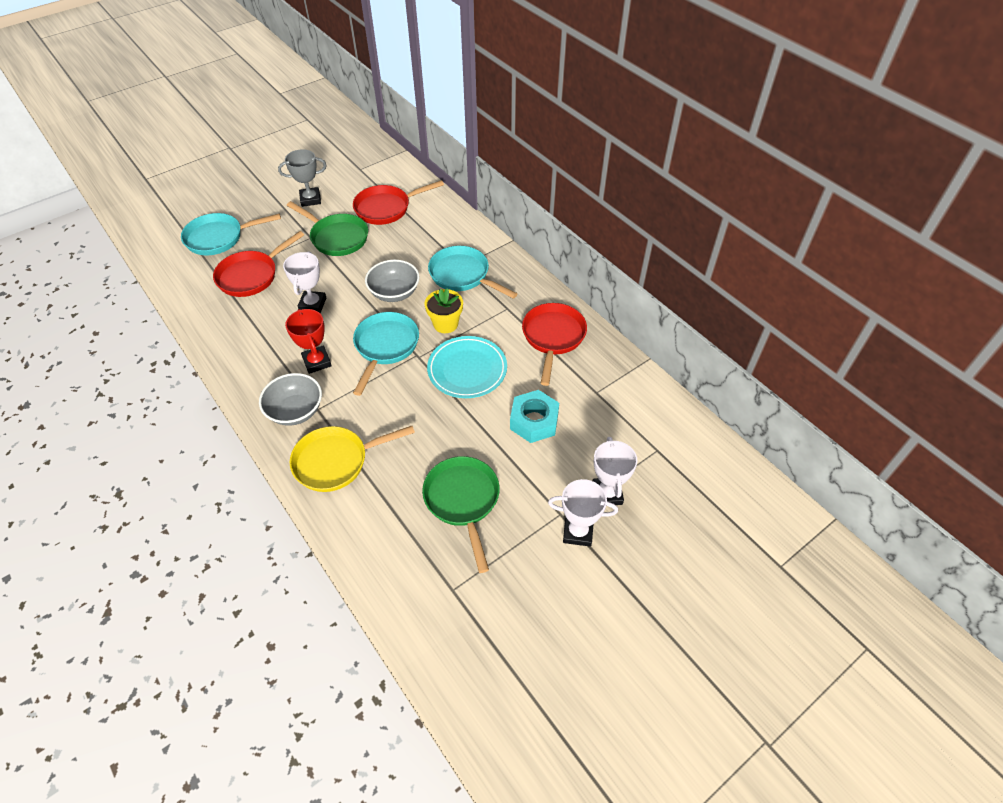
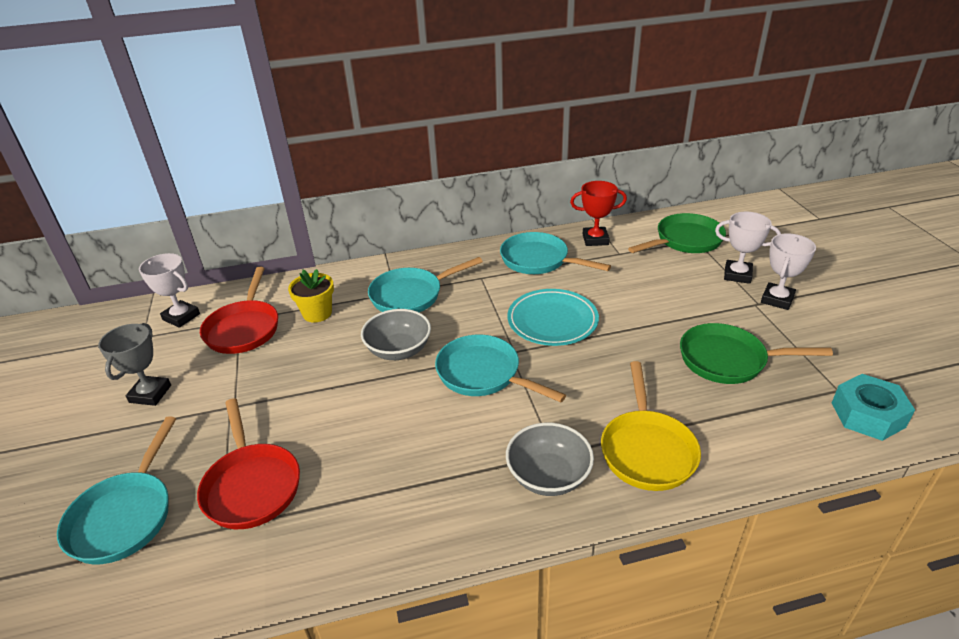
camera: 65 degrees left, 15 degrees down
(312, 304) = (364, 427): white trophy -> white trophy (181, 317)
(317, 362) = (472, 440): red trophy -> red trophy (595, 239)
(337, 237) = (255, 381): green pan -> green pan (685, 240)
(445, 324) = (476, 322): yellow flower pot -> yellow flower pot (317, 313)
(534, 421) = (640, 294): turquoise nut -> turquoise nut (868, 415)
(553, 337) = (538, 260): red pan -> turquoise pan

